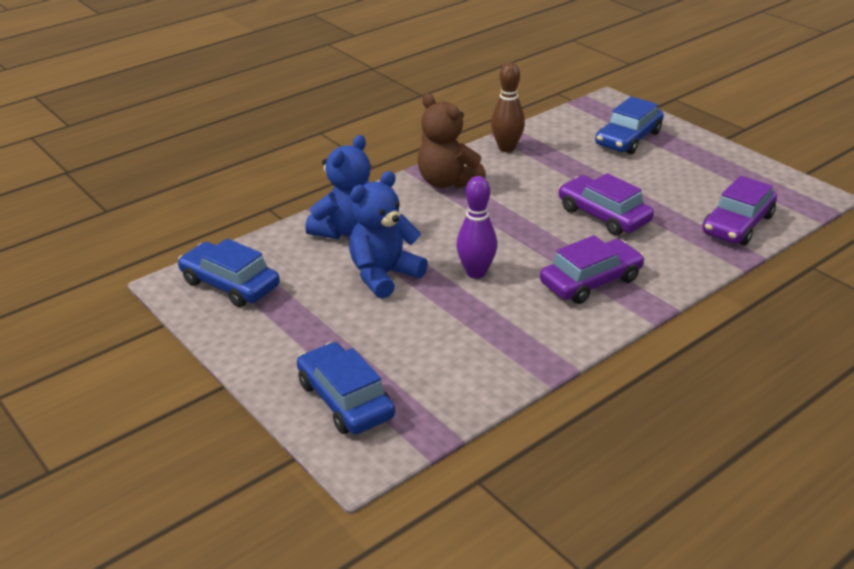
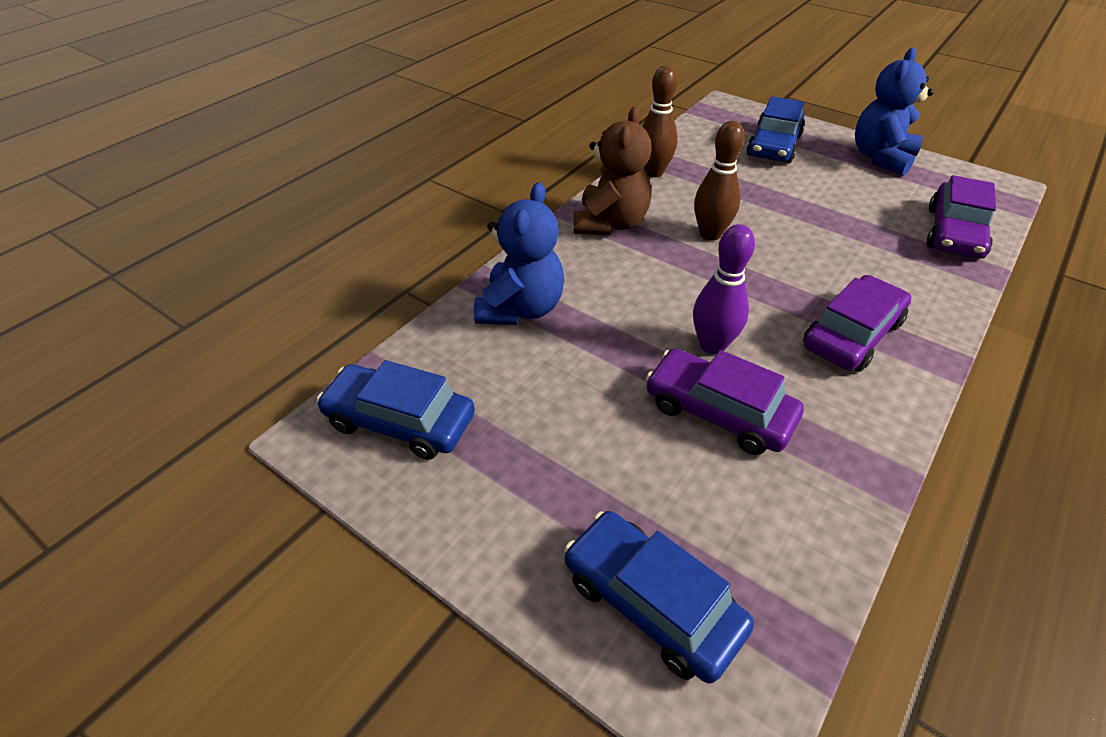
camera: 15 degrees left, 10 degrees up
(384, 275) = (601, 369): blue teddy bear -> blue teddy bear (881, 158)
(447, 182) = (610, 223): brown teddy bear -> brown teddy bear turned 105 degrees counterclockwise
(524, 199) = (710, 234): none -> brown bowling pin
(603, 215) = (808, 242): purple car -> purple car (719, 411)

